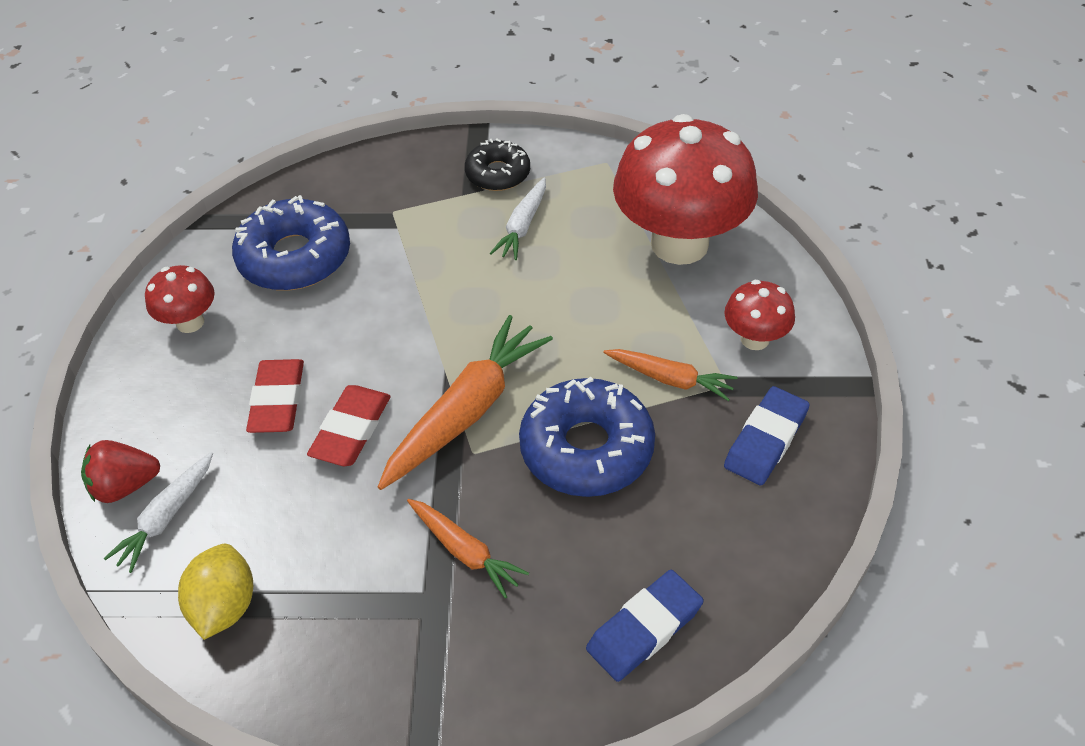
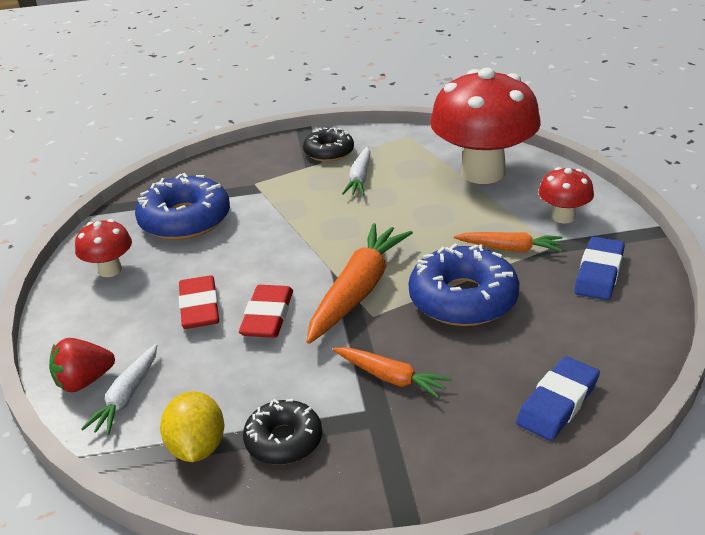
camera: 10 degrees left, 15 degrees down
(320, 616) = (283, 440): none -> black donut

